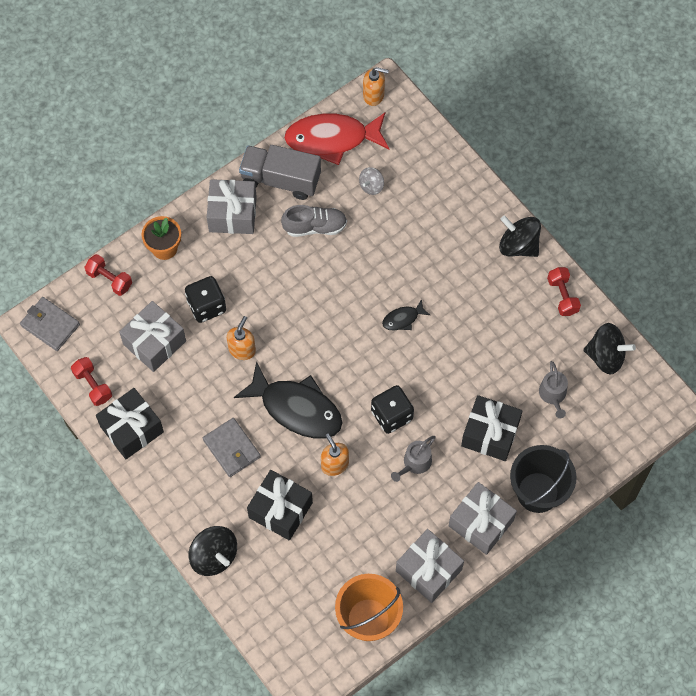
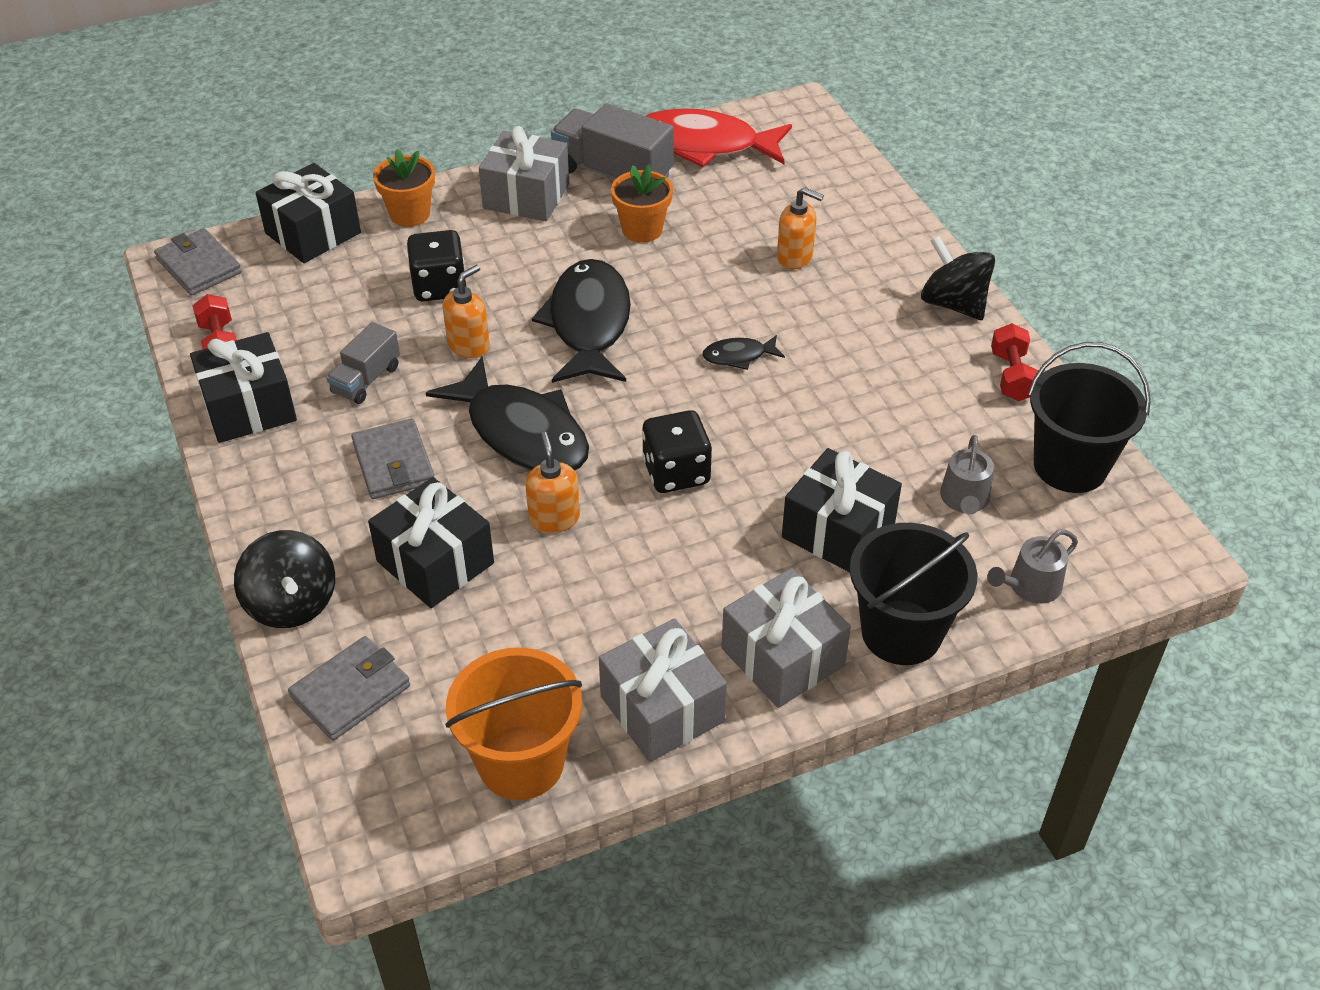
camera: 15 degrees right, 20 degrees down
(109, 279) = (313, 233): red dumbbell -> black gift
(154, 342) = (340, 313): grey gift -> none
(191, 391) = (366, 380): none -> grey truck
(267, 601) = (350, 691): none -> grey wallet
(307, 315) = (589, 324): none -> black fish
(315, 227) = (642, 229): grey shoe -> orange flower pot
(371, 186) = (744, 201): grey spinning top -> none
(373, 95) = (782, 113): orange soap dispenser -> orange soap dispenser (795, 257)
(415, 463) = (692, 545): grey watering can -> grey watering can (1030, 586)
(605, 356) = (1070, 466): black spinning top -> black bucket

